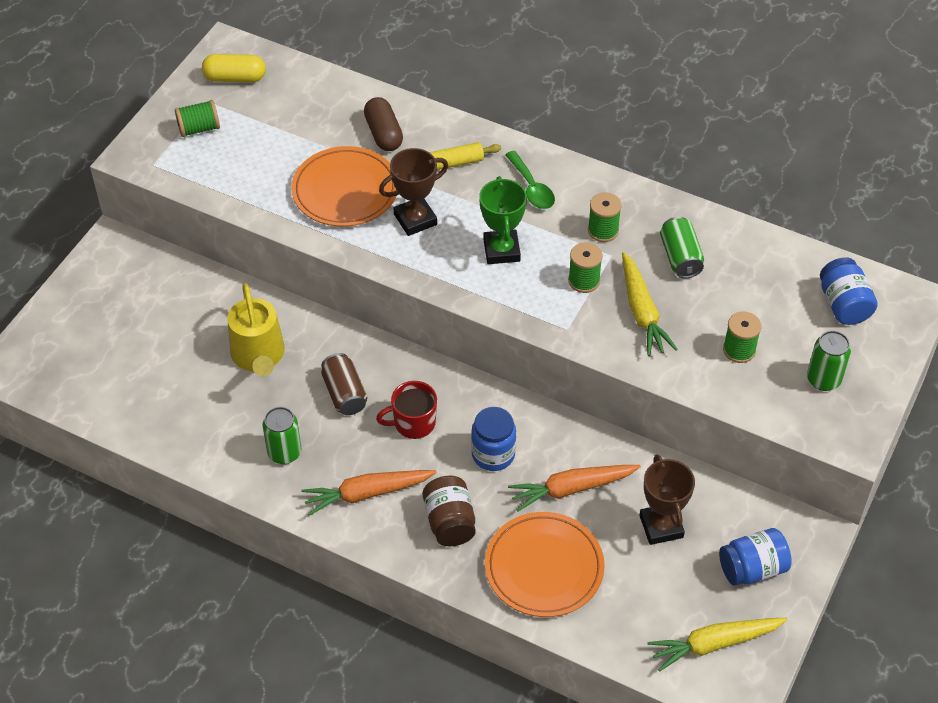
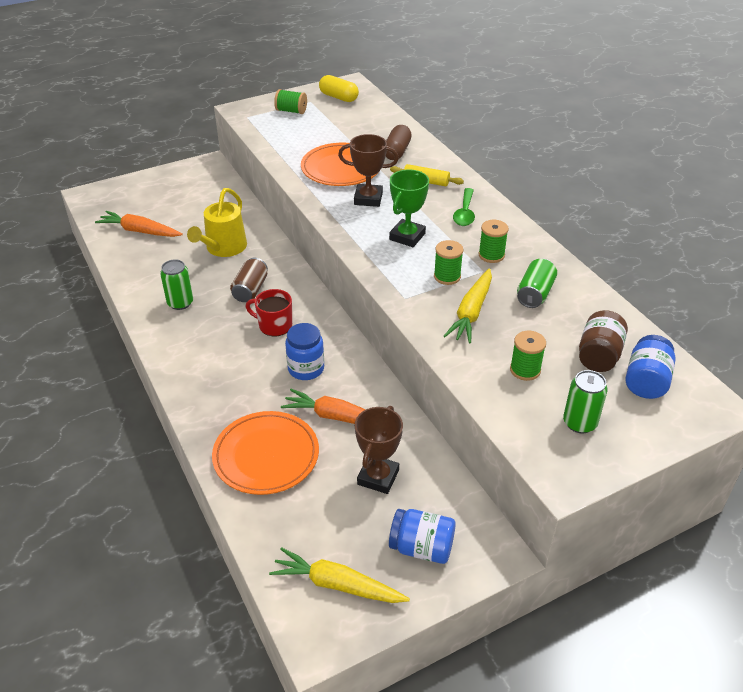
camera: 35 degrees right, 10 degrees down
(367, 493) = (202, 349): orange carrot -> orange carrot (140, 231)
(449, 522) = (234, 393): brown jar -> brown jar (598, 355)

